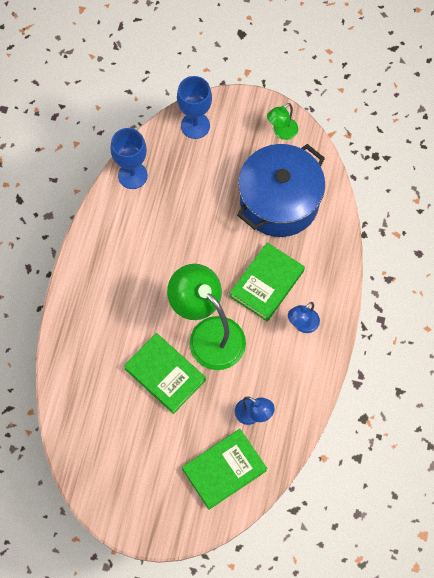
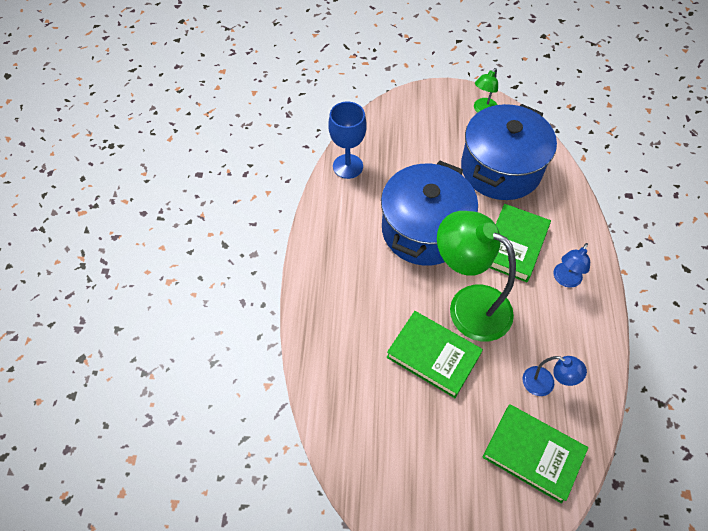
camera: 10 degrees left, 10 degrees down
(188, 254) = (424, 230): none -> blue pot
(195, 125) = (398, 116): blue goblet -> none
(224, 470) = (533, 454): green book -> green book turned 75 degrees clockwise

